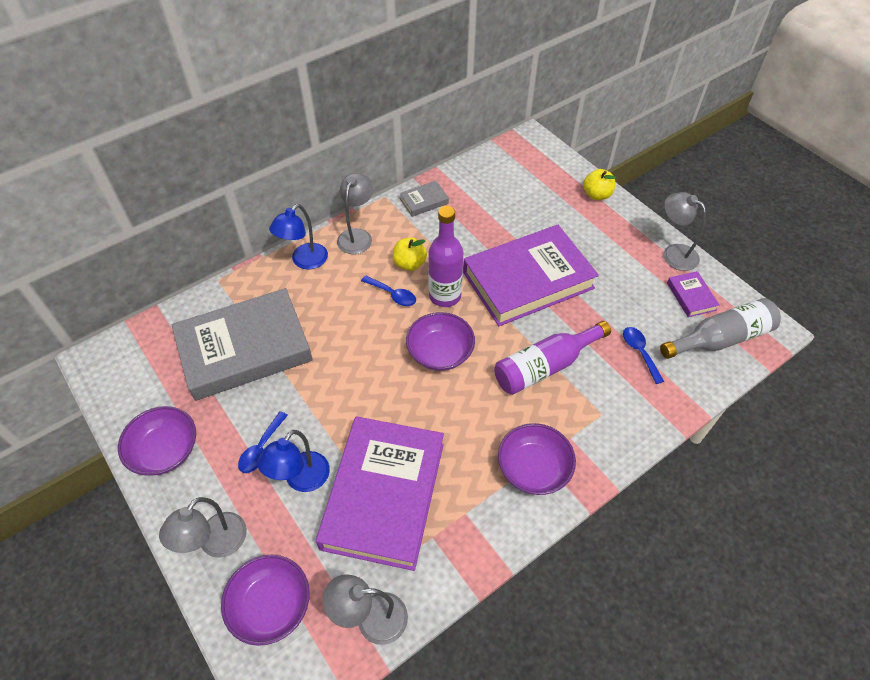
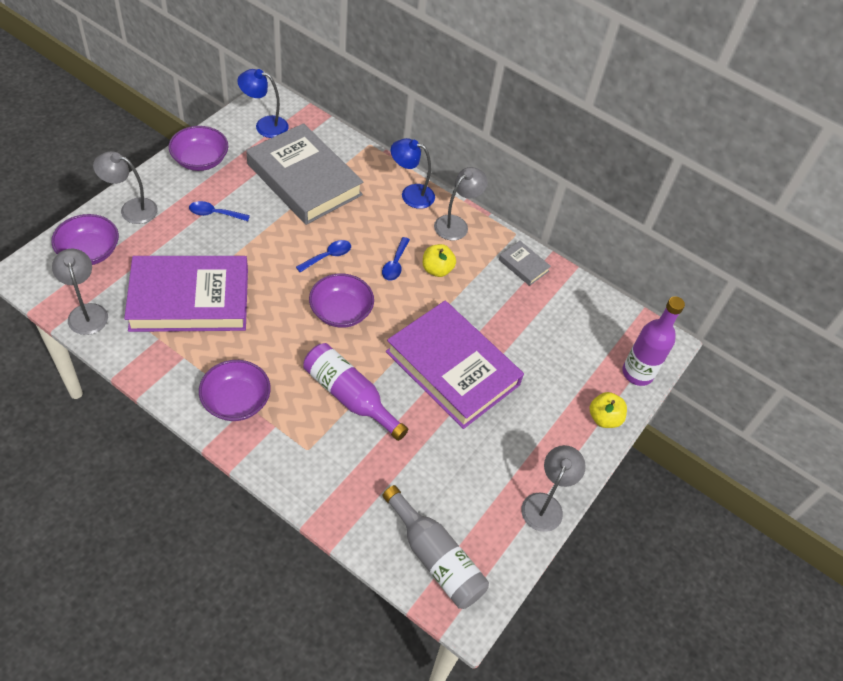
camera: 65 degrees right, 0 degrees up
(301, 480) = (192, 244): blue lamp -> blue lamp (265, 125)
(357, 236) = (456, 224): grey lamp -> grey lamp turned 45 degrees counterclockwise
(445, 296) = (408, 304): purple bottle -> purple bottle (637, 373)
(640, 352) = (392, 478): blue spoon -> blue spoon (328, 256)
(691, 296) = (486, 525): purple book -> none

